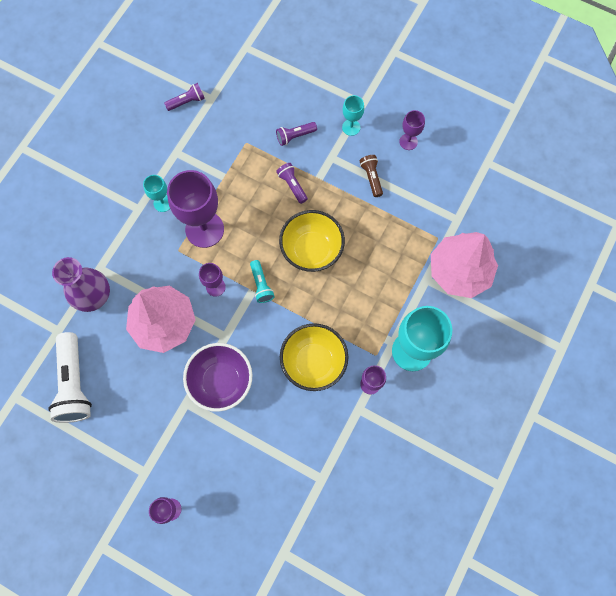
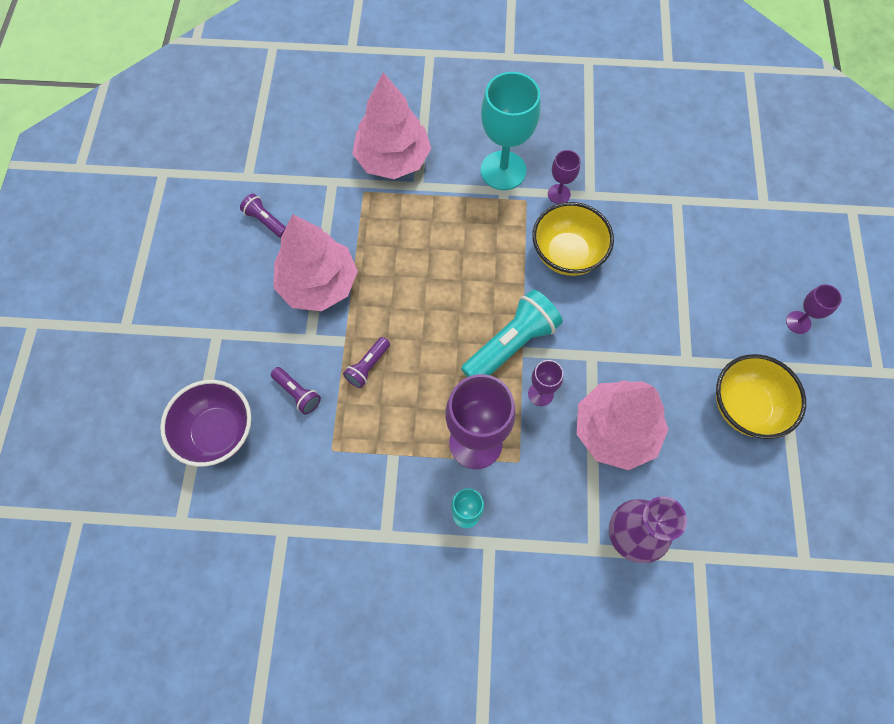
camera: 115 degrees left, 5 degrees down
(74, 383) = (744, 498): white flashlight -> none
(187, 101) = (301, 561): purple flashlight -> purple flashlight (266, 221)
(221, 381) = (642, 336): purple bowl -> purple bowl (217, 432)
(261, 285) = (511, 345): turquoise flashlight -> turquoise flashlight, size x1.95
(311, 250) = (441, 310): yellow bowl -> yellow bowl (745, 407)
(351, 127) = (258, 333): turquoise goblet -> none
(371, 178) = (318, 284): brown flashlight -> pink tree
(408, 141) = (252, 263): purple goblet -> none

